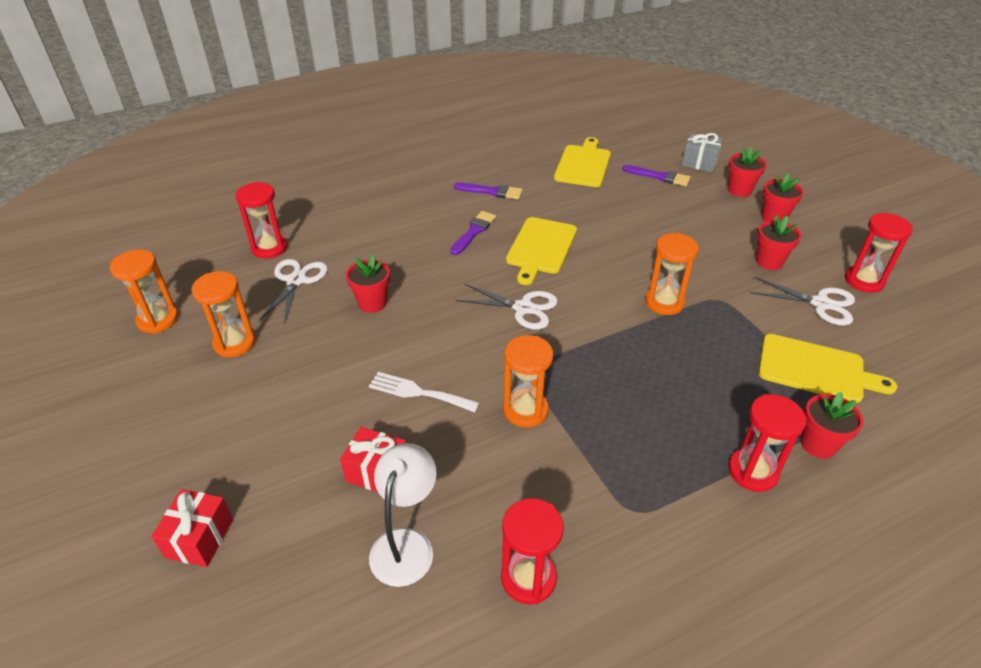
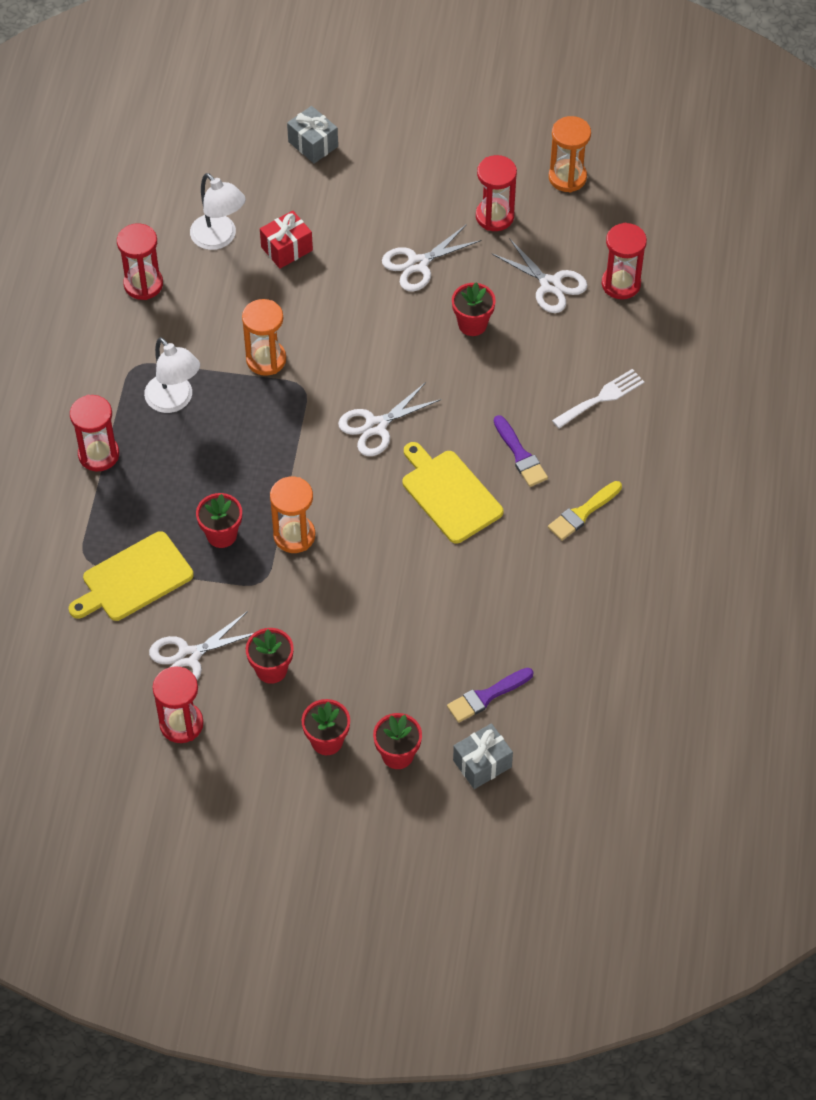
camera: 125 degrees right, 15 degrees up
(200, 538) = (313, 144): red gift -> grey gift
(235, 343) = (494, 216): orange hourglass -> red hourglass
(328, 365) = (418, 264): none -> white scissors
(418, 392) = (340, 305): white fork -> white fork (601, 398)
(491, 192) = (583, 513): purple brush -> yellow brush
(583, 164) = (571, 638): yellow cutting board -> none
(636, 450) = (174, 401): none -> white lamp
(818, 444) = (80, 513): red flower pot -> red flower pot (221, 535)

